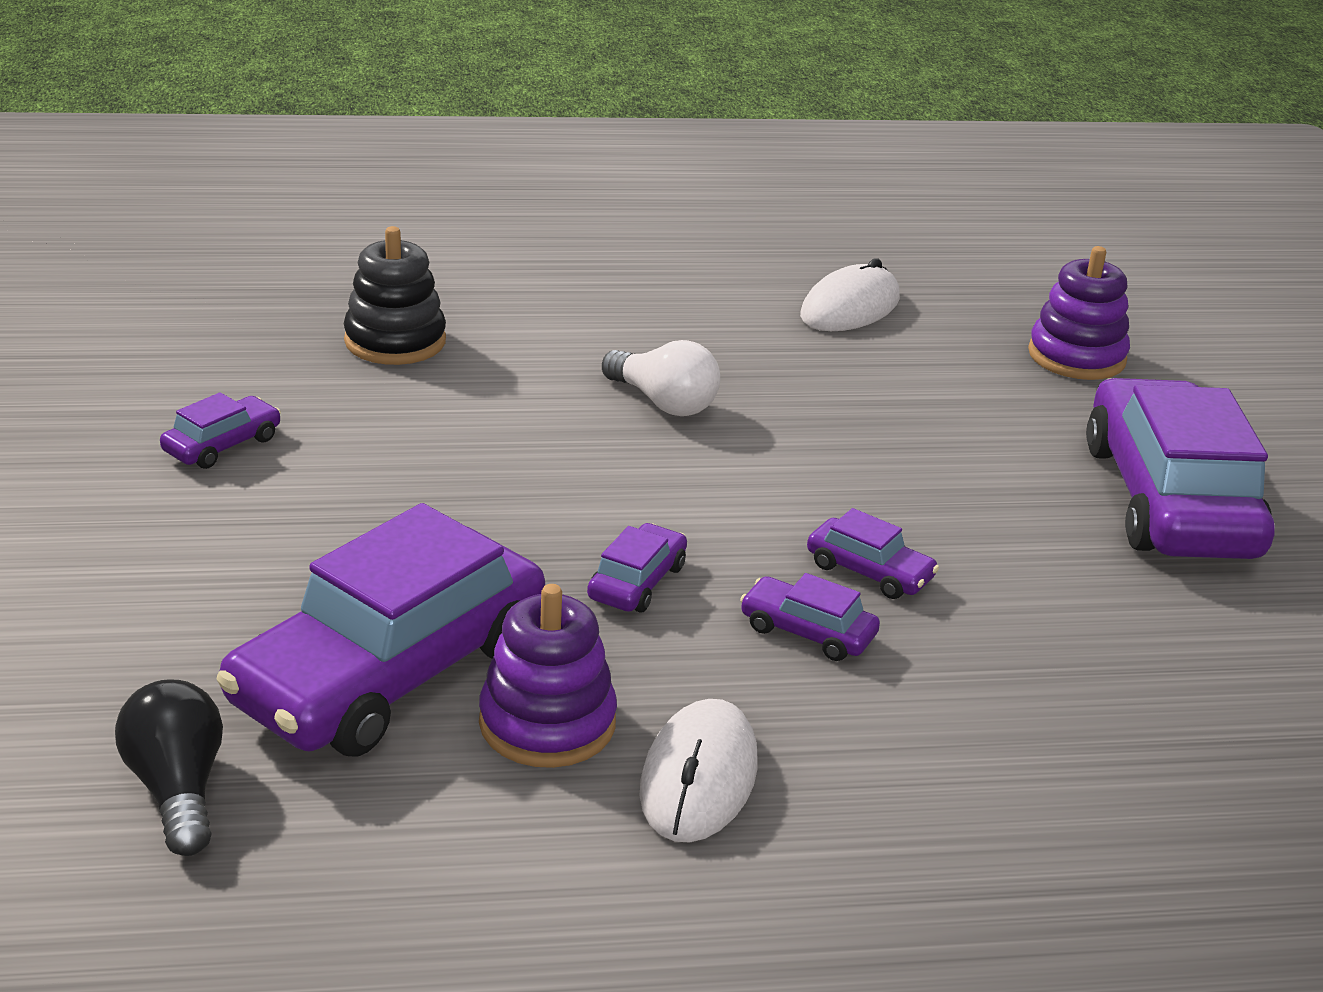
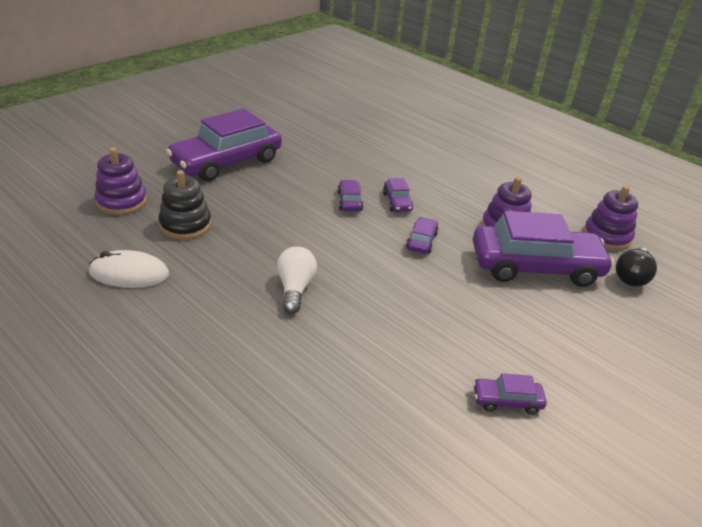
camera: 130 degrees left, 5 degrees up
(317, 877) = (606, 236): none -> purple stacking toy
(395, 341) = (347, 410): black stacking toy -> black stacking toy (185, 225)
(637, 582) = (421, 241): purple car -> purple car turned 120 degrees clockwise
(699, 777) = (482, 197): white mouse -> none

